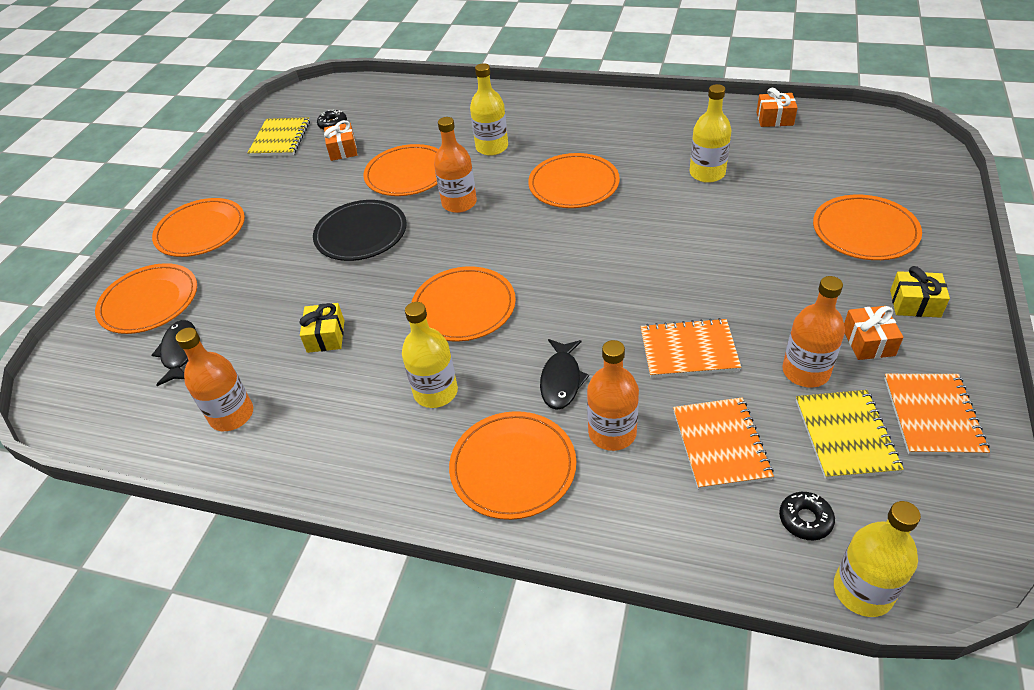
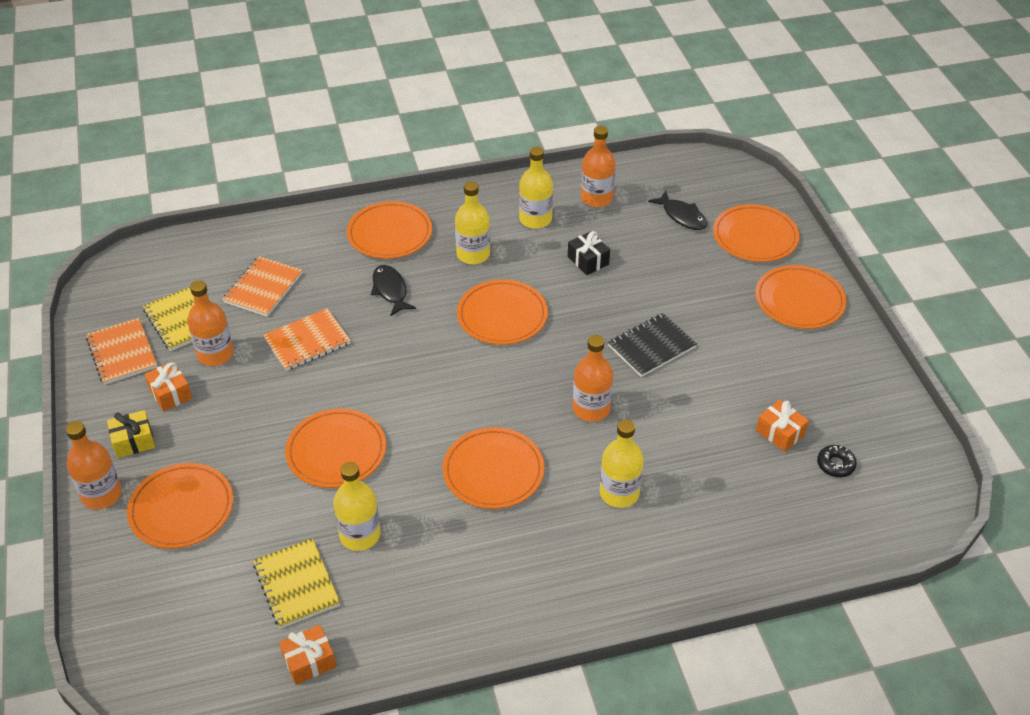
camera: 145 degrees right, 0 degrees up
(280, 139) = (868, 423): yellow notebook -> yellow notebook (296, 584)
(326, 336) = (588, 260): yellow gift -> black gift
(361, 234) = (652, 346): black plate -> black notebook
(407, 174) = (676, 425): orange plate -> orange plate (336, 451)
(612, 433) = (337, 271): orange bottle -> orange bottle (101, 495)
(720, 444) = (263, 288): orange notebook -> orange notebook turned 60 degrees clockwise
(805, 519) = (200, 266): black donut -> none
(863, 591) = (164, 245): yellow bottle -> yellow bottle (535, 219)

